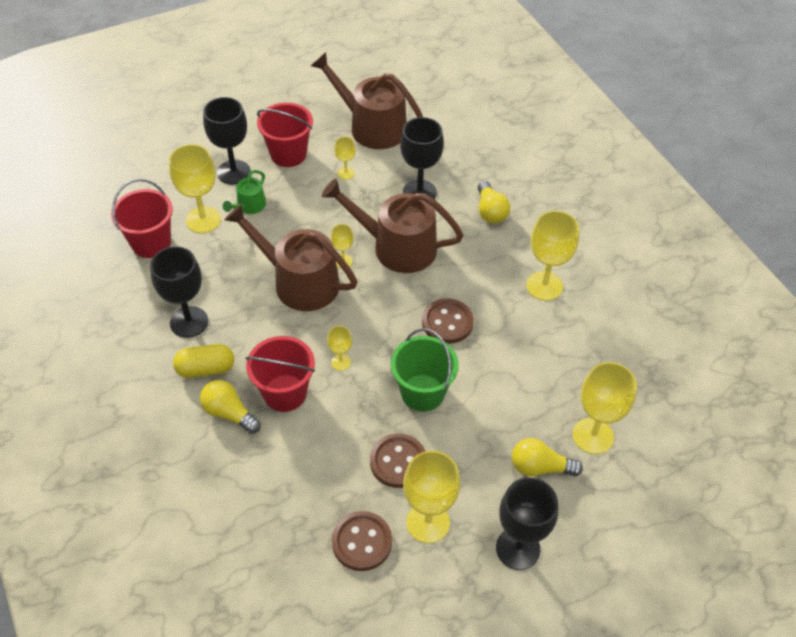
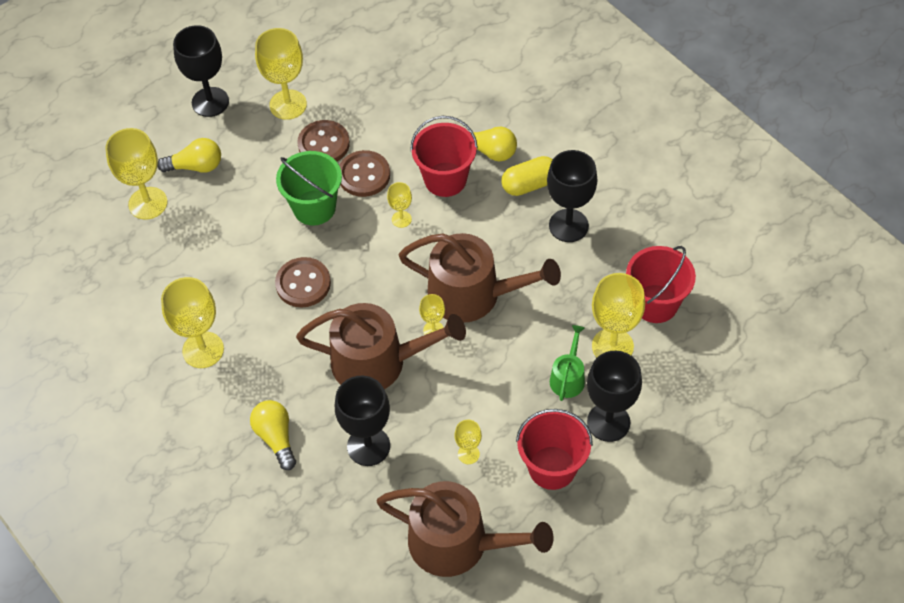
camera: 170 degrees right, 5 degrees up
(362, 542) = (339, 80): brown button -> brown button (364, 175)

